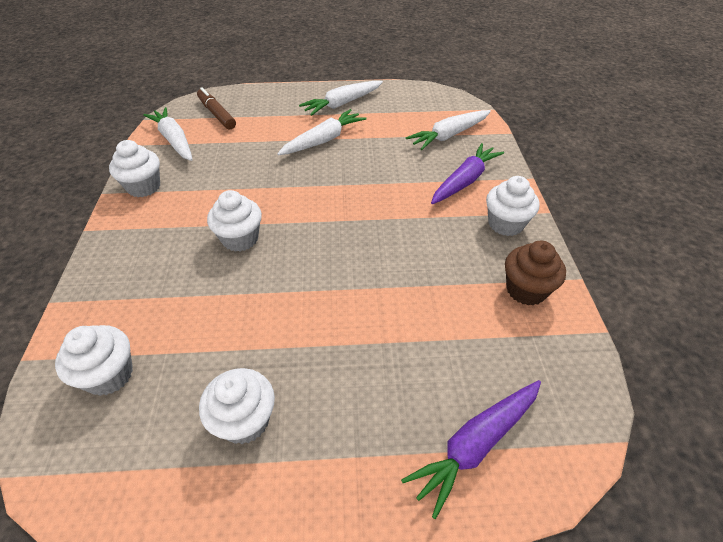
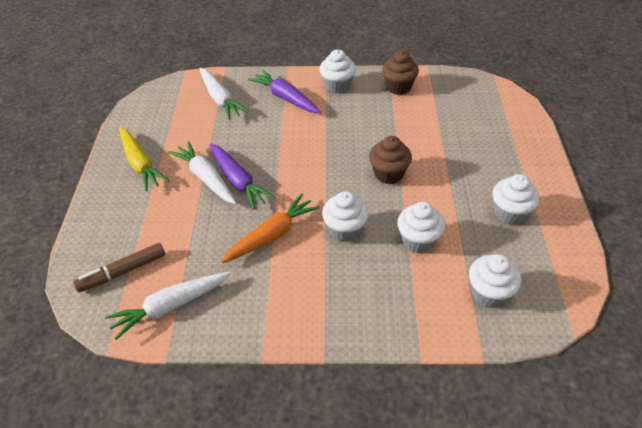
camera: 85 degrees left, 0 degrees up
(144, 187) = (258, 319): white cupcake -> white cupcake (418, 240)
(242, 187) = (272, 235): none -> orange carrot
(331, 277) = (388, 174): none -> brown cupcake
(342, 104) = (140, 164): white carrot -> yellow carrot
(475, 445) = (505, 121): purple carrot -> purple carrot (238, 181)

